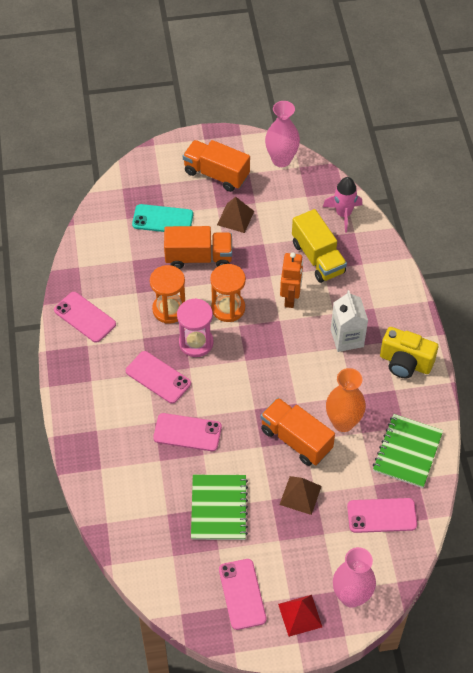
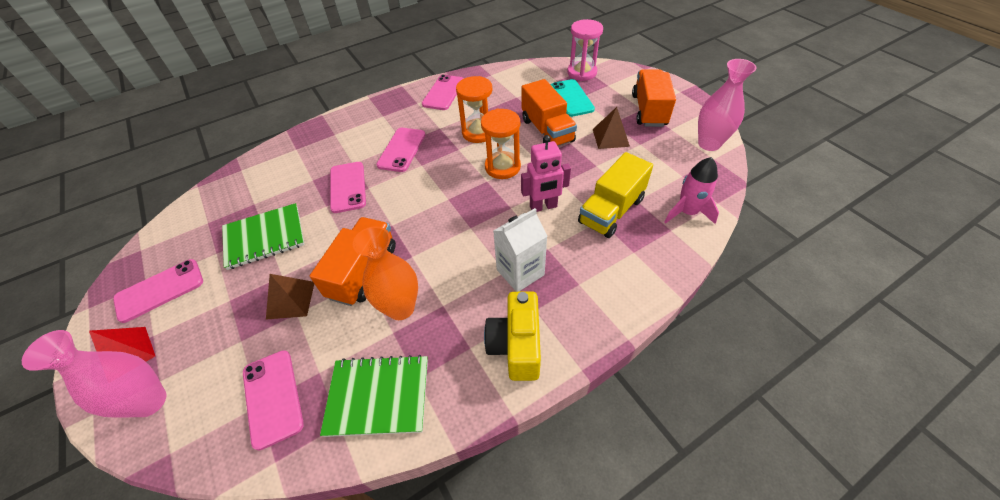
camera: 70 degrees right, 5 degrees down
(196, 343) = (451, 160): pink hourglass -> pink hourglass (582, 72)
(290, 298) = (543, 207): orange robot -> pink robot

